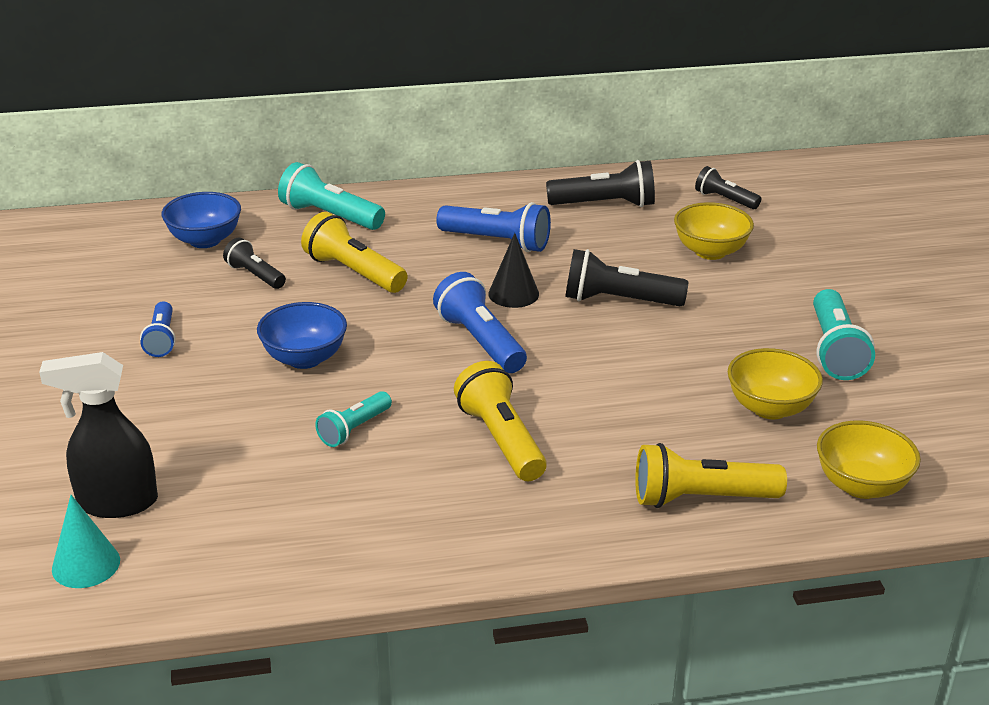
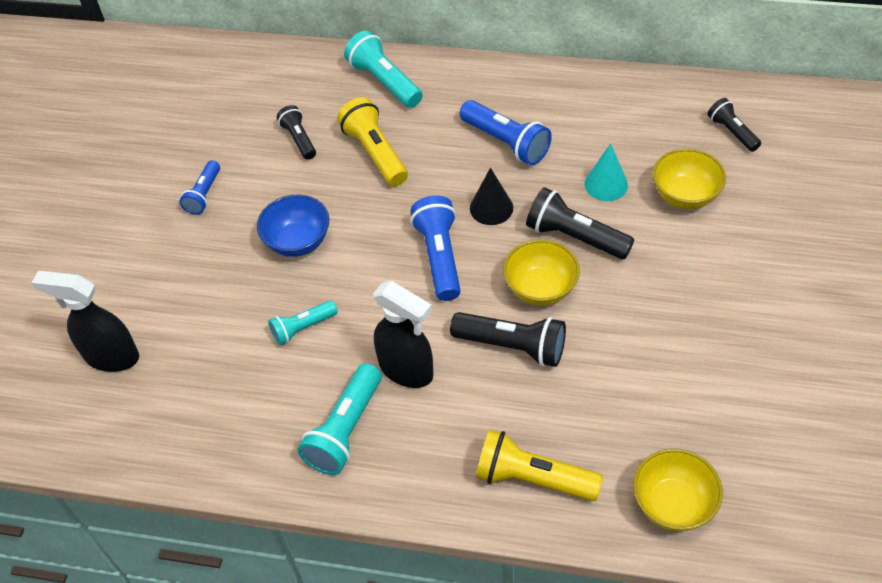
camera: 25 degrees right, 20 degrees up
(86, 564) = (70, 410): turquoise cone -> turquoise cone (606, 184)
(205, 240) = (277, 90): blue bowl -> none
(501, 440) = (407, 370): yellow flashlight -> black spray bottle
(605, 204) = (620, 115): black flashlight -> black flashlight (512, 346)
(770, 408) = (641, 395): yellow bowl -> yellow bowl (540, 289)
(835, 350) = (734, 343): turquoise flashlight -> turquoise flashlight (345, 430)

